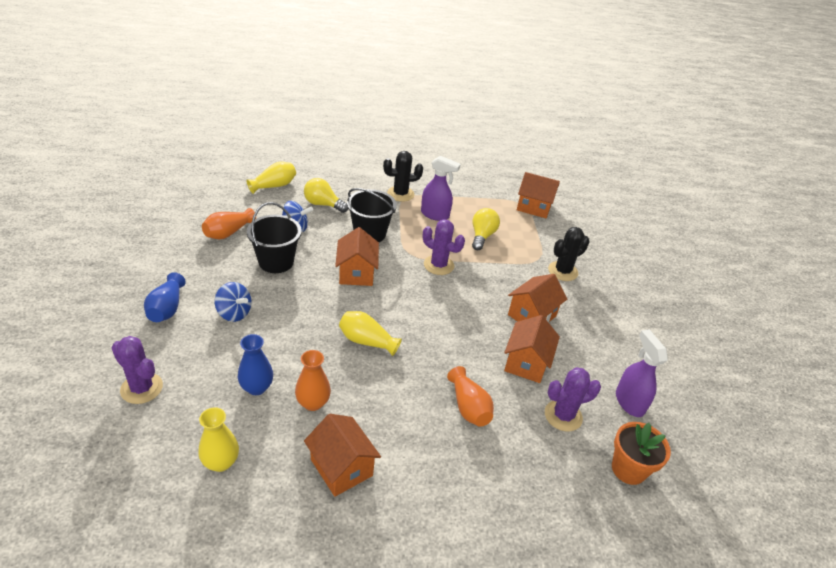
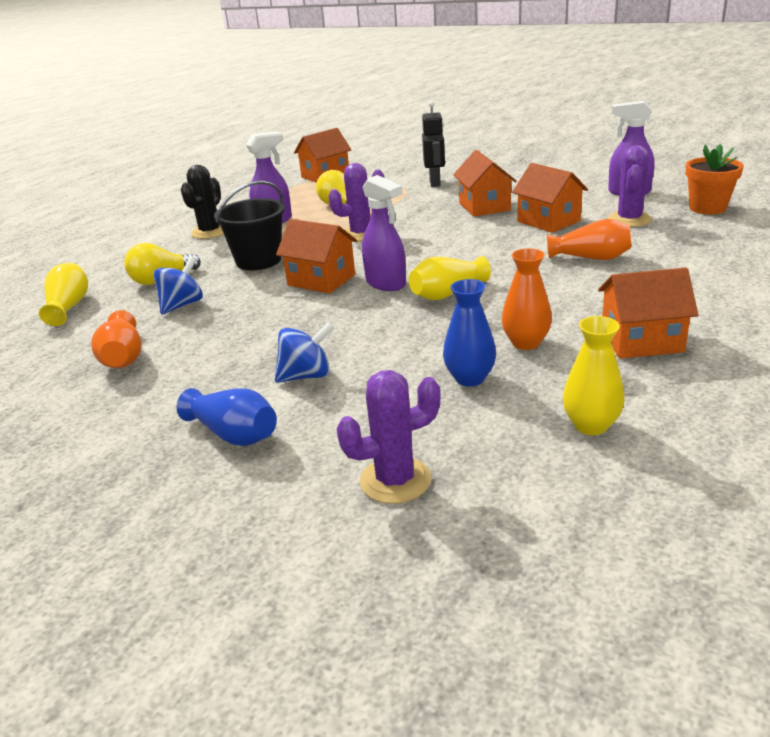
camera: 50 degrees left, 10 degrees down
(276, 262) = (236, 329): black bucket -> none
(367, 305) = (386, 283): none -> purple spray bottle
(563, 271) = (435, 183): black cactus -> black robot

